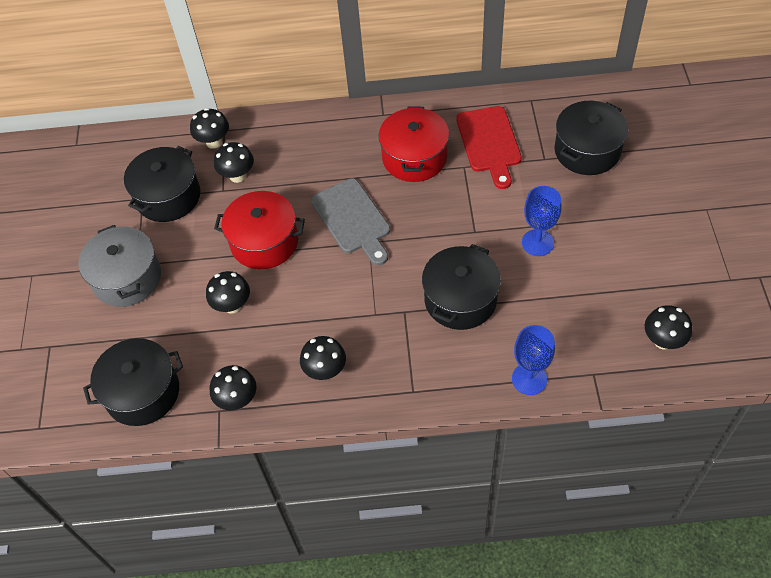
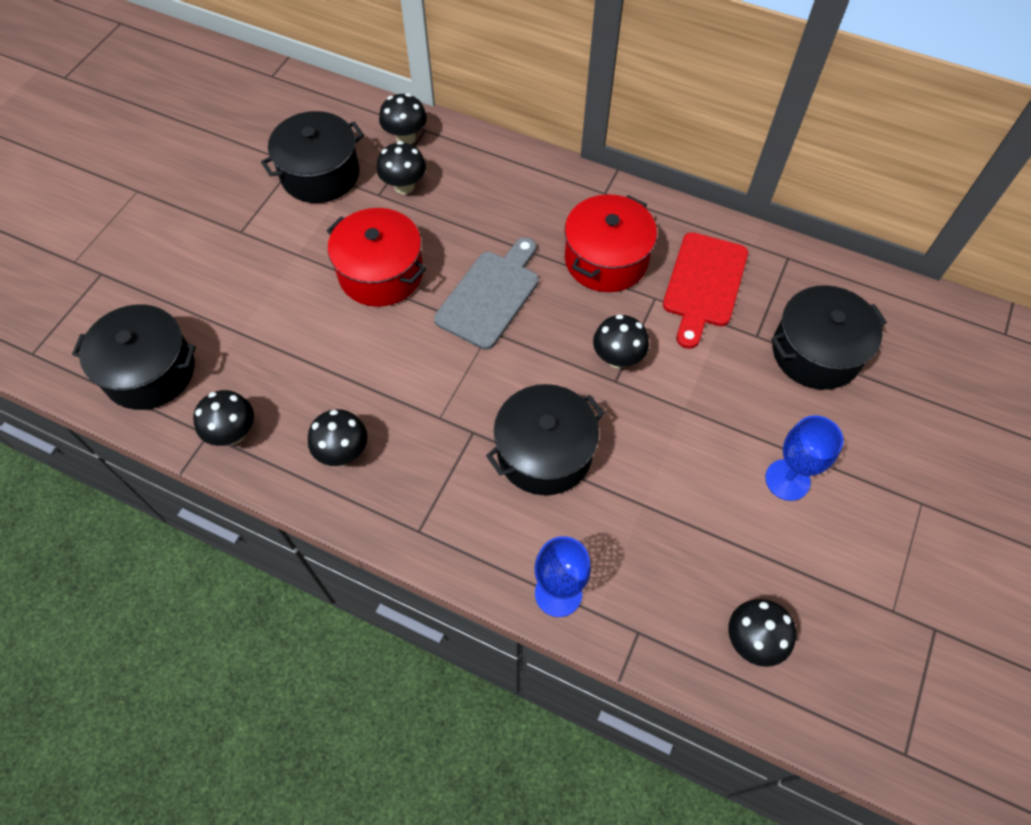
camera: 25 degrees right, 5 degrees up
(127, 278) = (221, 241): grey pot -> none
(232, 305) = (300, 326): black mushroom -> black mushroom (617, 358)
(352, 219) = (490, 295): grey cutting board -> grey cutting board turned 150 degrees counterclockwise
(537, 243) = (680, 433): blue goblet -> blue goblet (787, 480)

